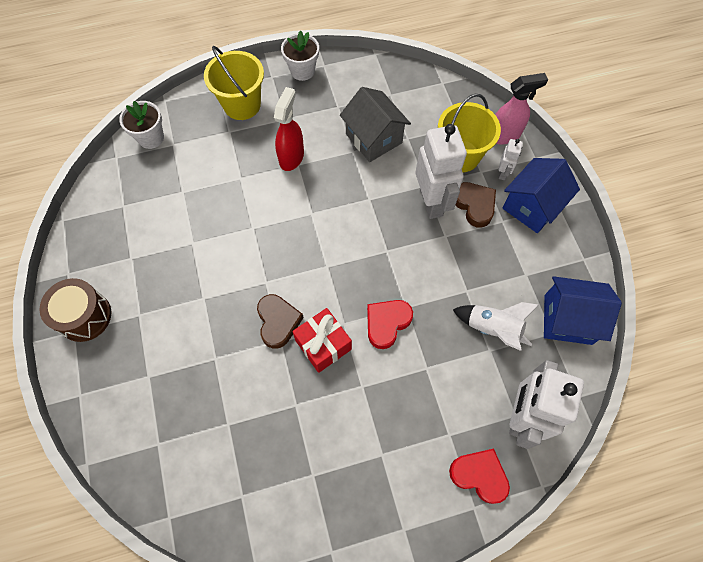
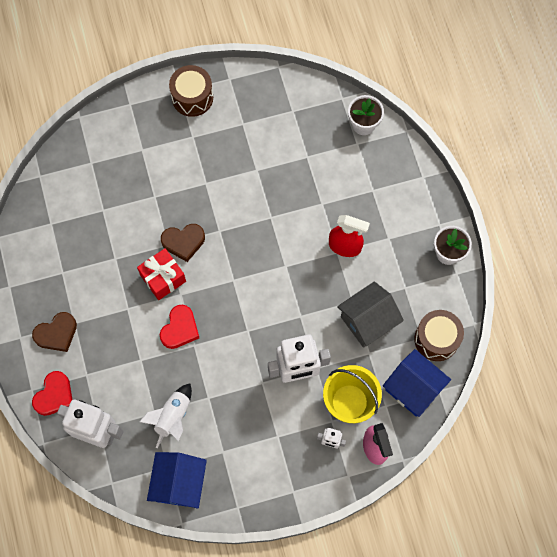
camera: 90 degrees right, 5 degrees up
(242, 105) = (403, 199): yellow bucket -> none
(387, 323) = (180, 329): red heart -> red heart turned 75 degrees clockwise
(391, 83) = (436, 339): none -> brown drum
(474, 205) = (294, 411): brown heart -> brown heart (57, 334)
(532, 206) = (293, 466): blue house -> blue house (413, 388)

